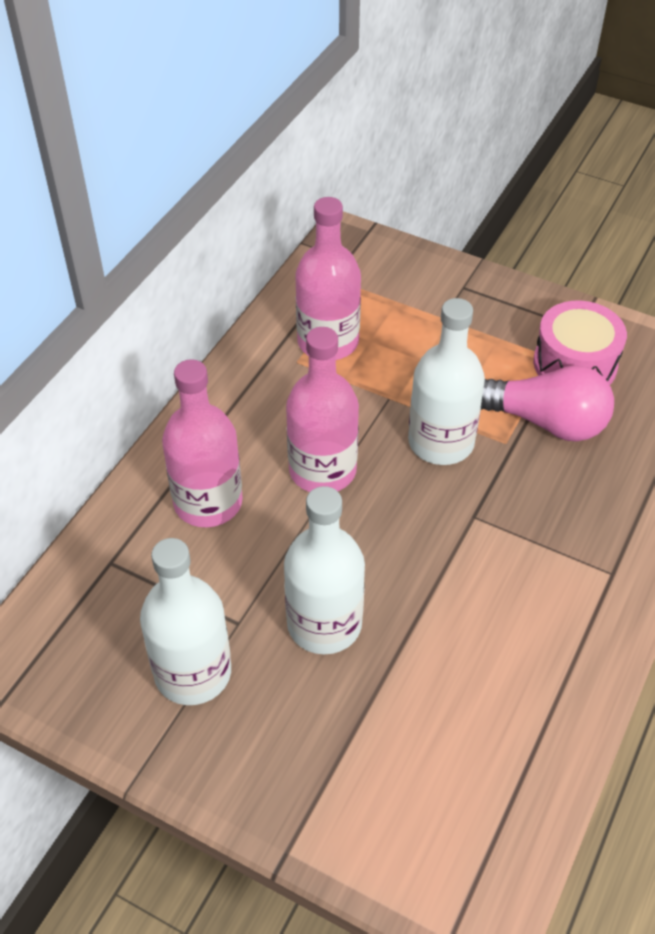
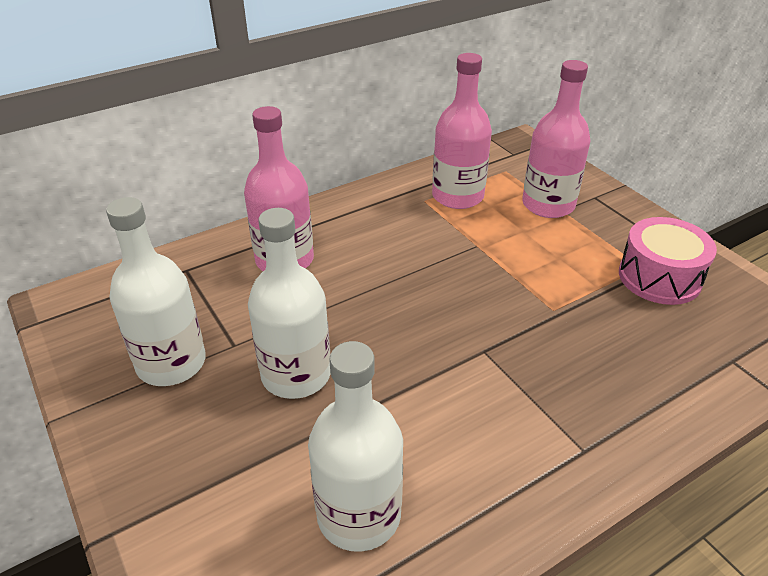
camera: 30 degrees right, 10 degrees down
(322, 470) = (385, 272): pink bottle -> pink bottle (548, 205)
(441, 442) = (496, 289): white bottle -> white bottle (359, 515)
(546, 422) = (602, 308): pink light bulb -> none

